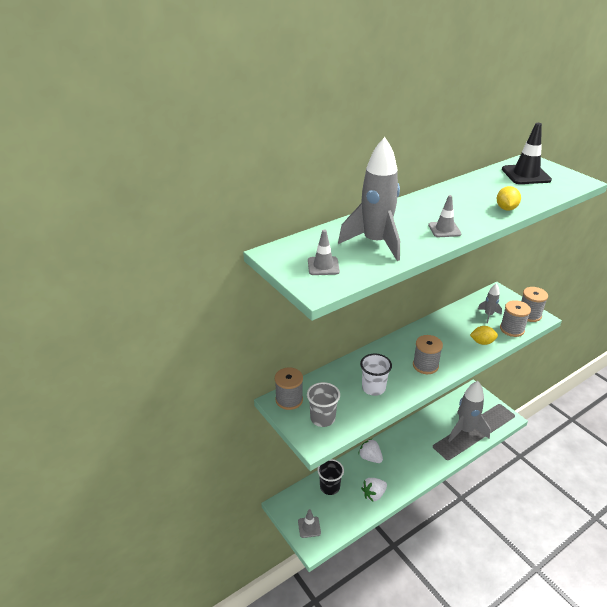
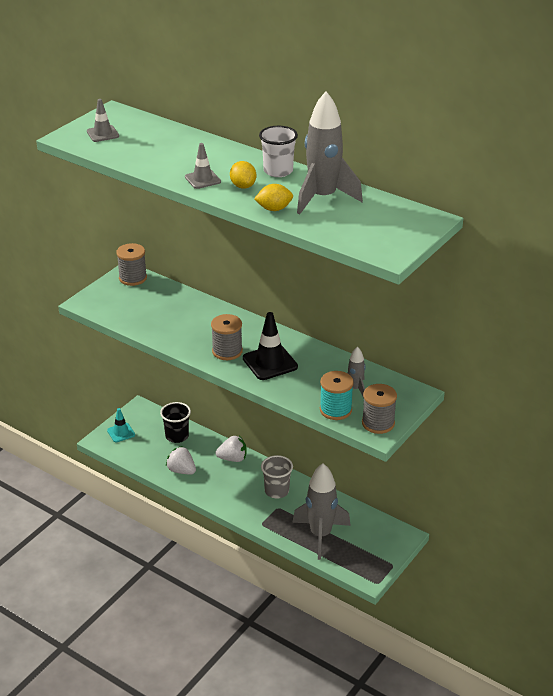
camera: 70 degrees right, 0 degrees up
(309, 527) = (121, 433): grey traffic cone -> turquoise traffic cone
(322, 418) = (116, 301): grey cup -> grey cup (276, 491)
(370, 457) = (233, 458): white strawberry -> white strawberry turned 60 degrees clockwise
(373, 388) = (173, 323): white cup -> white cup (278, 171)
(375, 243) = (156, 150): grey rocket -> grey rocket (323, 198)
(482, 342) = (294, 388): yellow lemon -> yellow lemon (243, 186)
(512, 329) = (335, 410): grey spool -> turquoise spool
(526, 175) = (379, 217): black traffic cone -> black traffic cone (270, 362)

